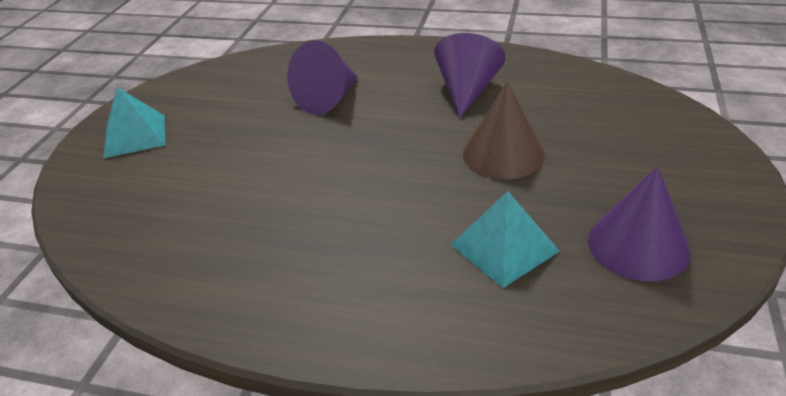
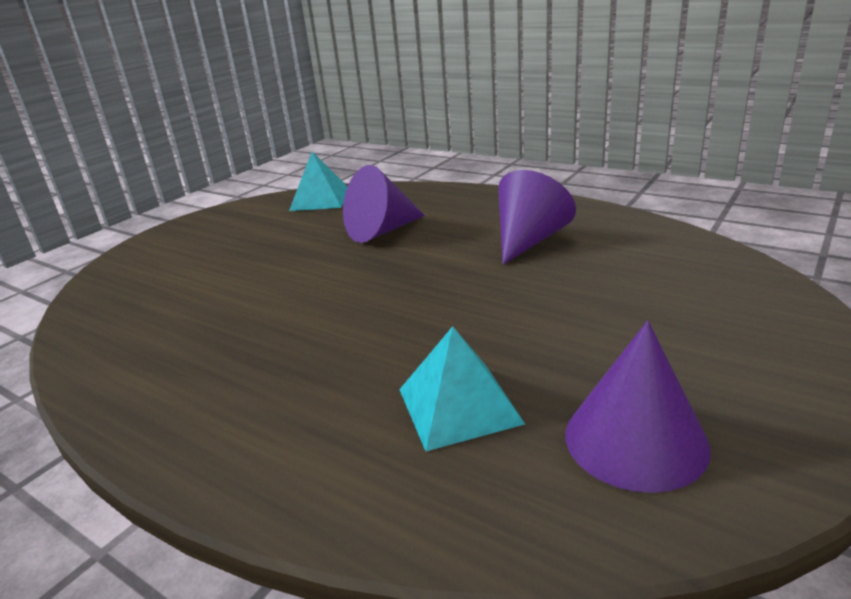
camera: 20 degrees right, 10 degrees down
(135, 135) = (190, 239): turquoise pyramid -> turquoise pyramid (320, 199)
(503, 154) = (527, 306): brown cone -> none

